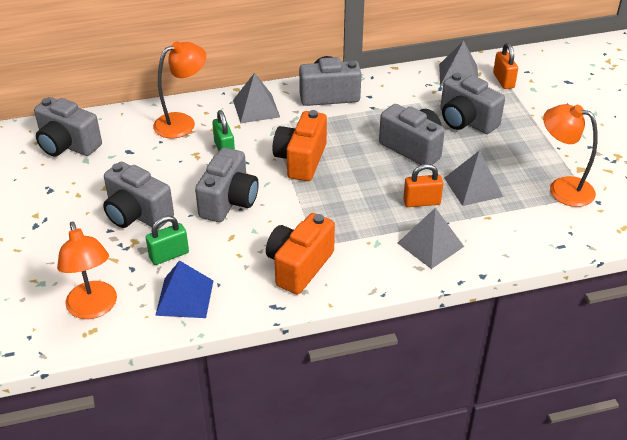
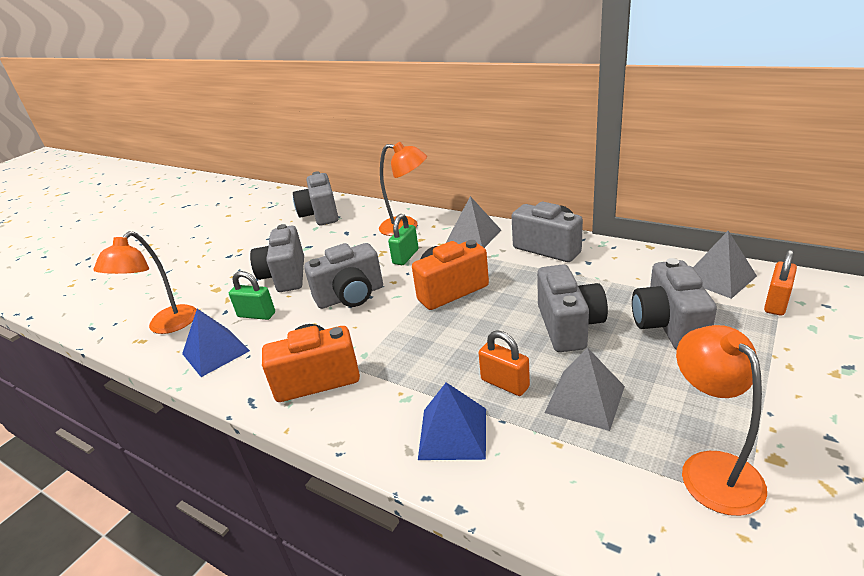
camera: 50 degrees right, 10 degrees down
(430, 244) = (453, 433): grey pyramid -> blue pyramid

